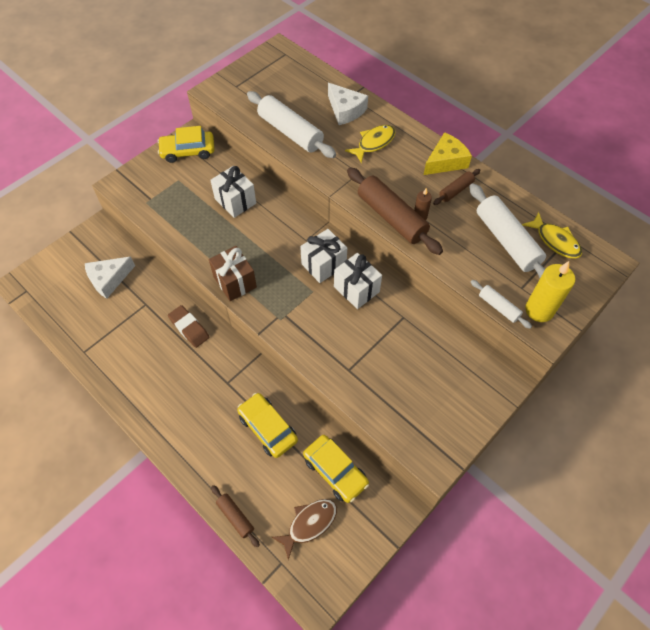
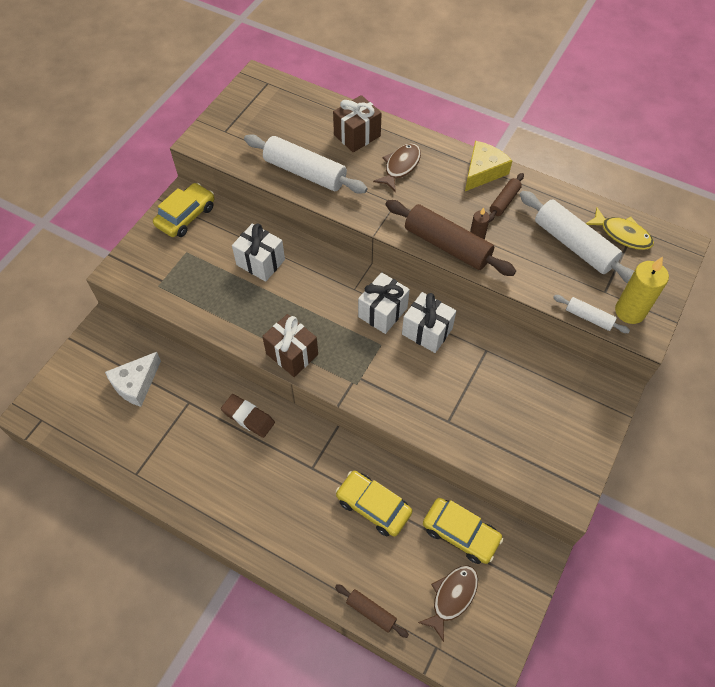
camera: 15 degrees left, 0 degrees up
(188, 151) = (186, 216): yellow car -> yellow car turned 150 degrees clockwise
(345, 110) = (357, 135): white cheese -> brown gift
(374, 143) = (400, 166): yellow fish -> brown fish

